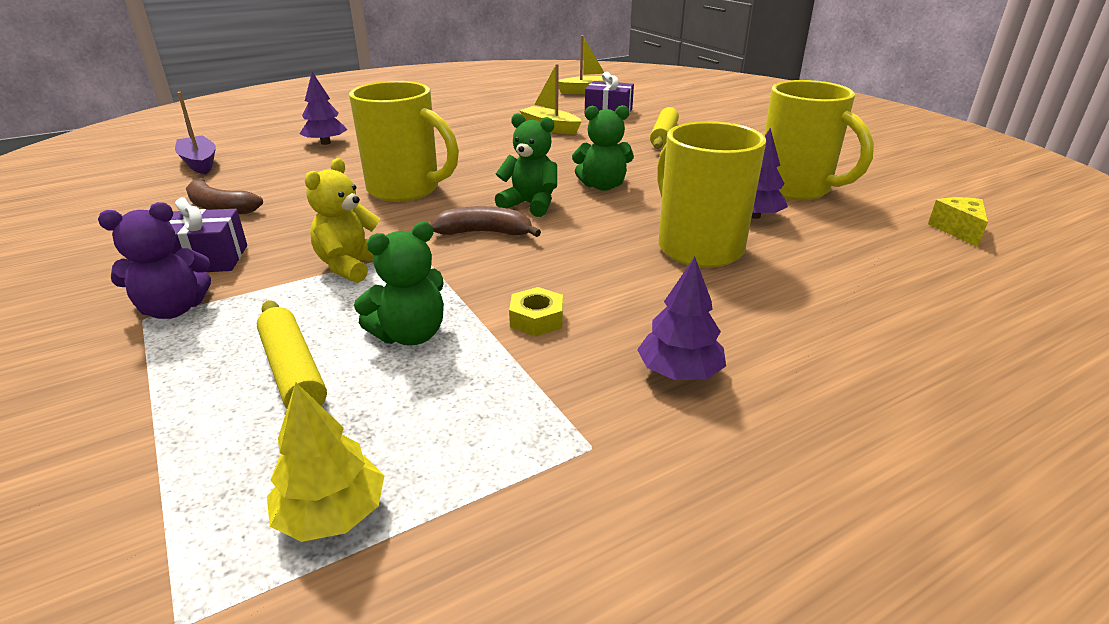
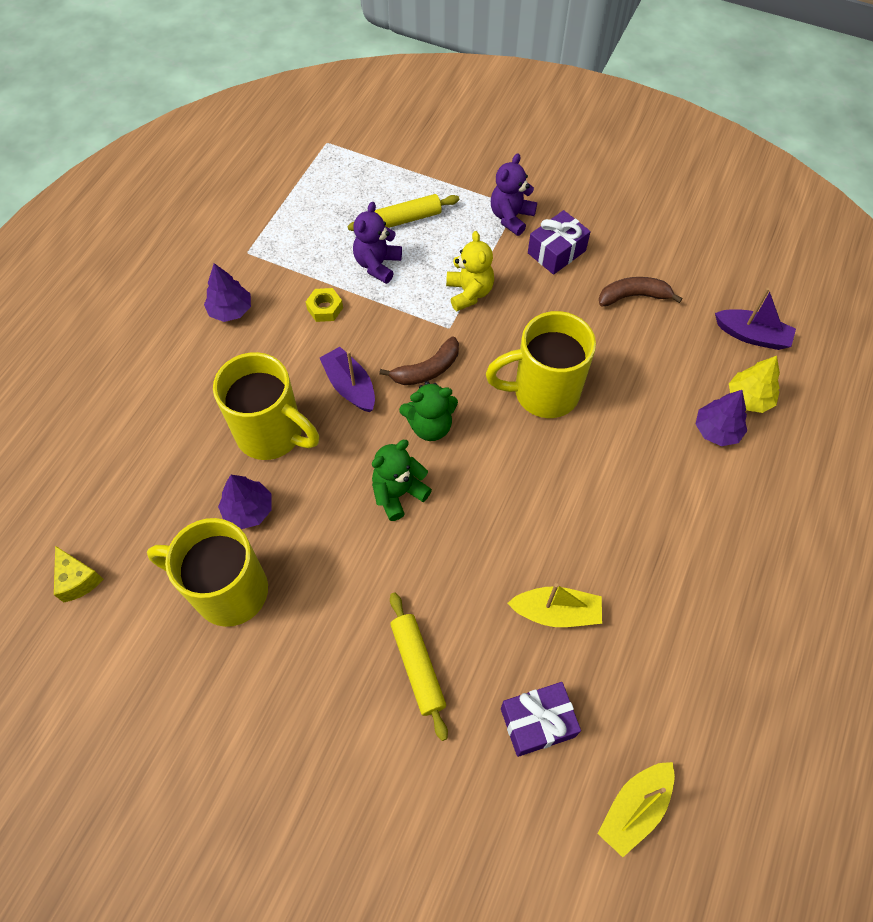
camera: 145 degrees right, 30 degrees up
(293, 372) = (404, 220): yellow rolling pin -> yellow rolling pin turned 45 degrees counterclockwise
(332, 515) = (318, 184): yellow tree -> yellow tree (749, 398)
(410, 335) = (377, 264): green teddy bear -> purple teddy bear
(578, 249) = (350, 386): none -> purple boat

